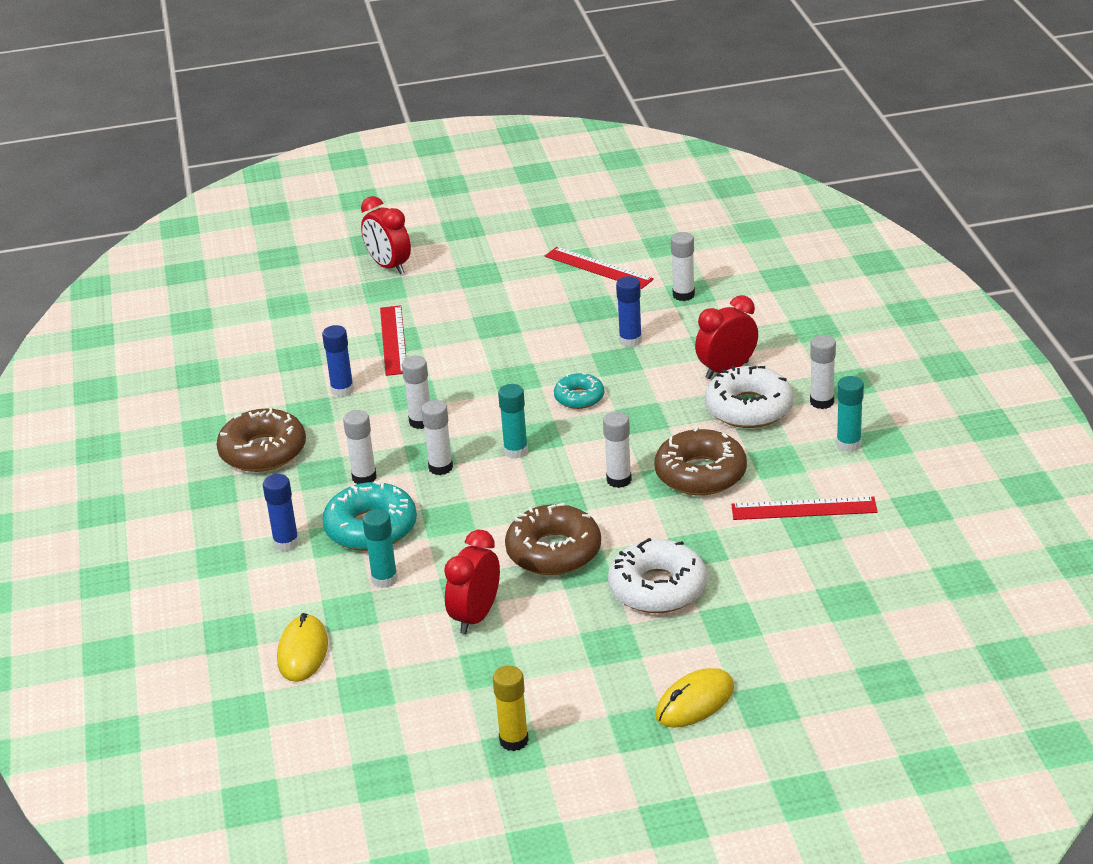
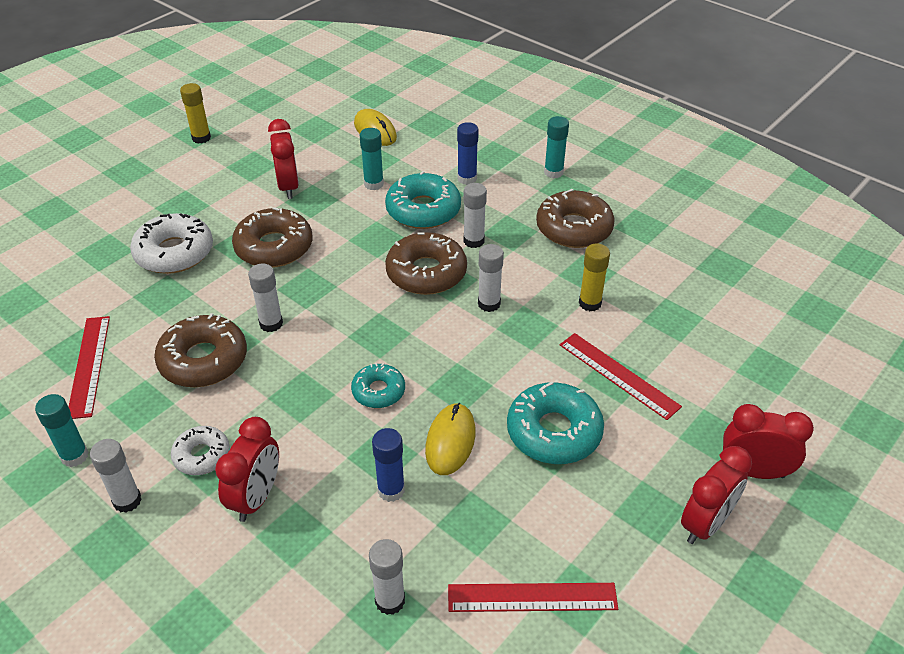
camera: 140 degrees right, 10 degrees up
(342, 390) = (590, 303): blue glue stick -> yellow glue stick
(440, 467) = (426, 273): white glue stick -> brown donut
(455, 258) = (705, 524): none -> red clock
(484, 328) = (554, 432): none -> turquoise donut
(516, 451) = (381, 312): turquoise glue stick -> turquoise glue stick (553, 172)
(694, 702) = (100, 195): yellow mouse -> yellow mouse (450, 441)
(749, 408) = (202, 455): white donut -> white donut, size x0.58
(804, 508) = (89, 365): red ruler -> red ruler turned 60 degrees counterclockwise

